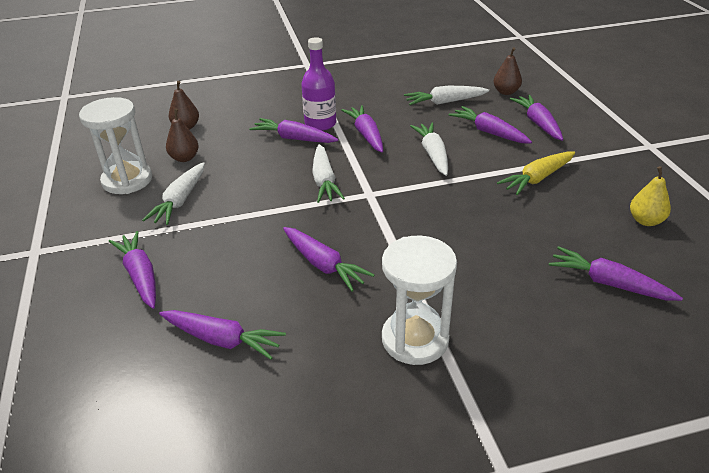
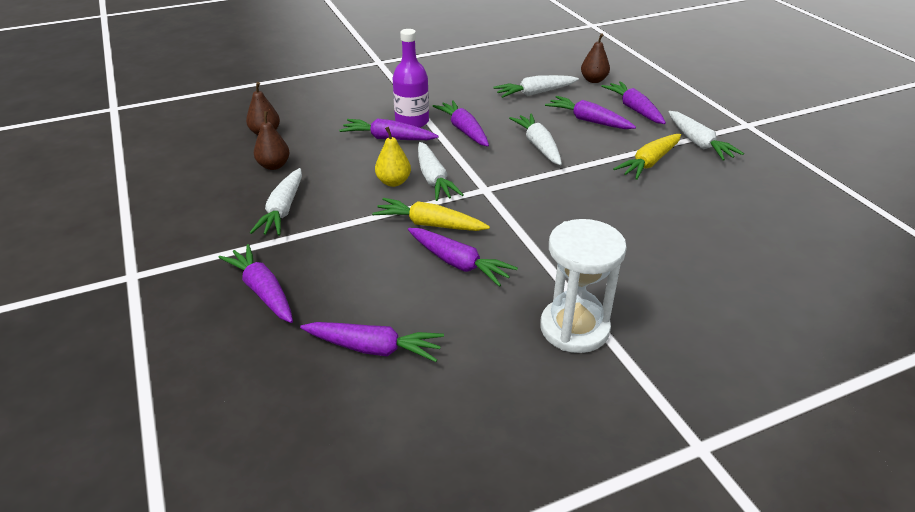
camera: 10 degrees left, 0 degrees up
(127, 180) = (216, 193): white hourglass -> none
(308, 225) = (430, 224): none -> yellow carrot
(593, 161) = (698, 143): none -> white carrot
(609, 283) = (746, 257): purple carrot -> none
(645, 221) = (763, 196): yellow pear -> yellow pear (393, 182)

